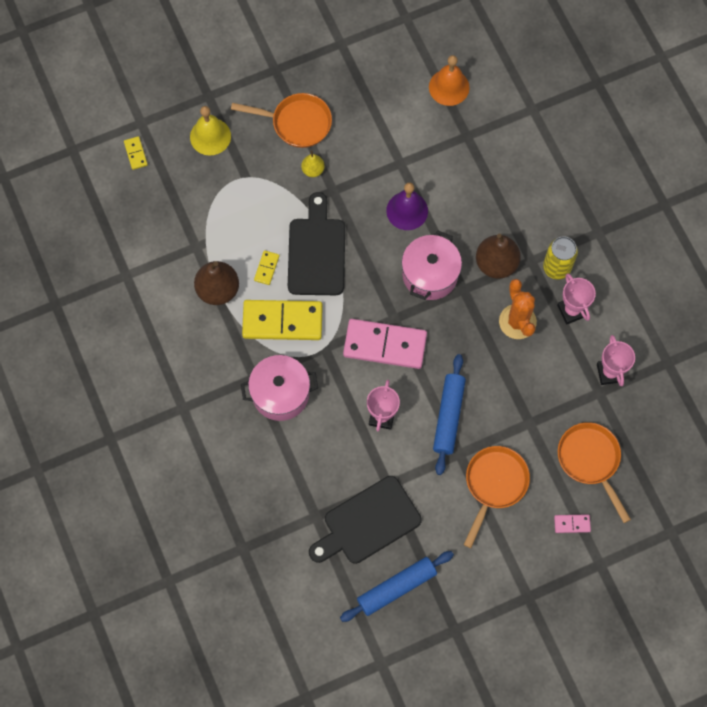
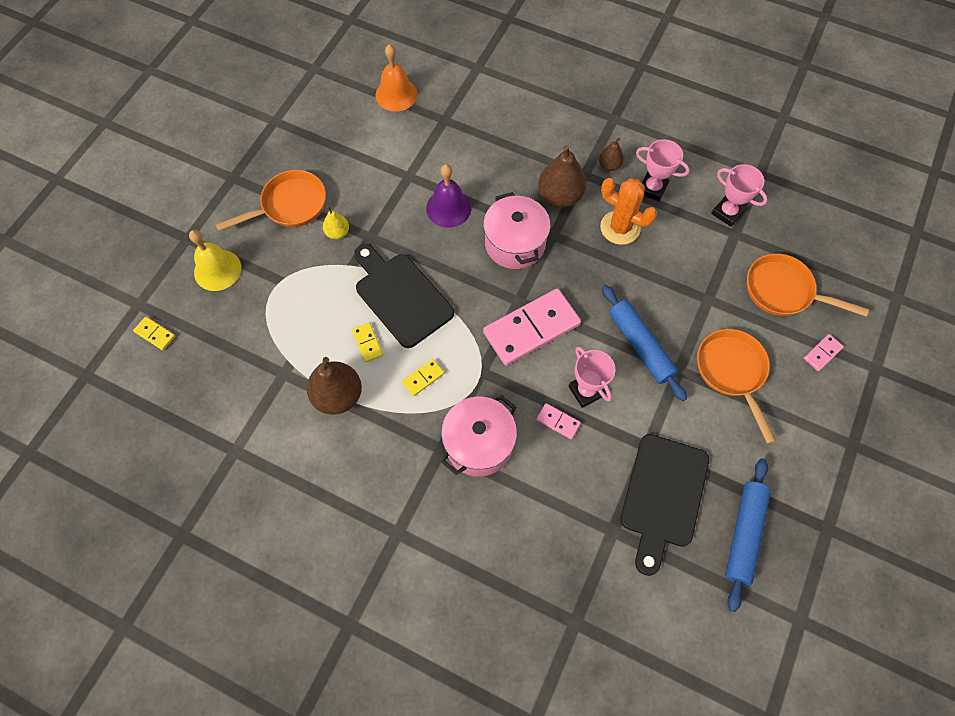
camera: 40 degrees left, 5 degrees down
(282, 321) = (423, 378): yellow domino -> yellow domino, size x0.43
(344, 421) = (558, 422): none -> pink domino
(556, 267) = (609, 165): yellow can -> brown pear

